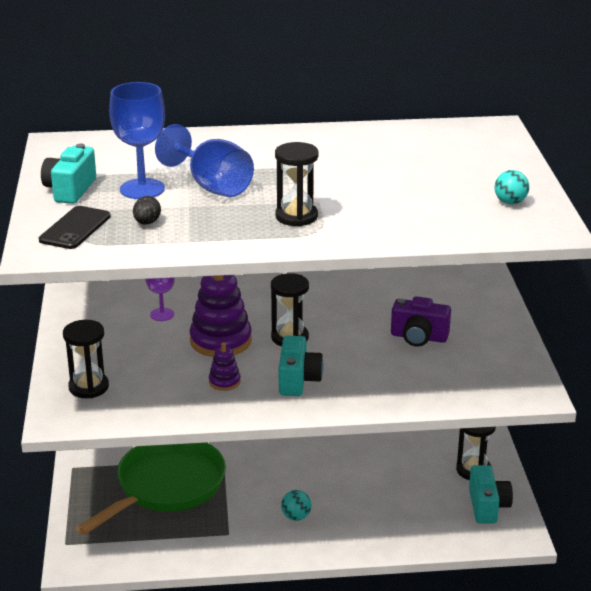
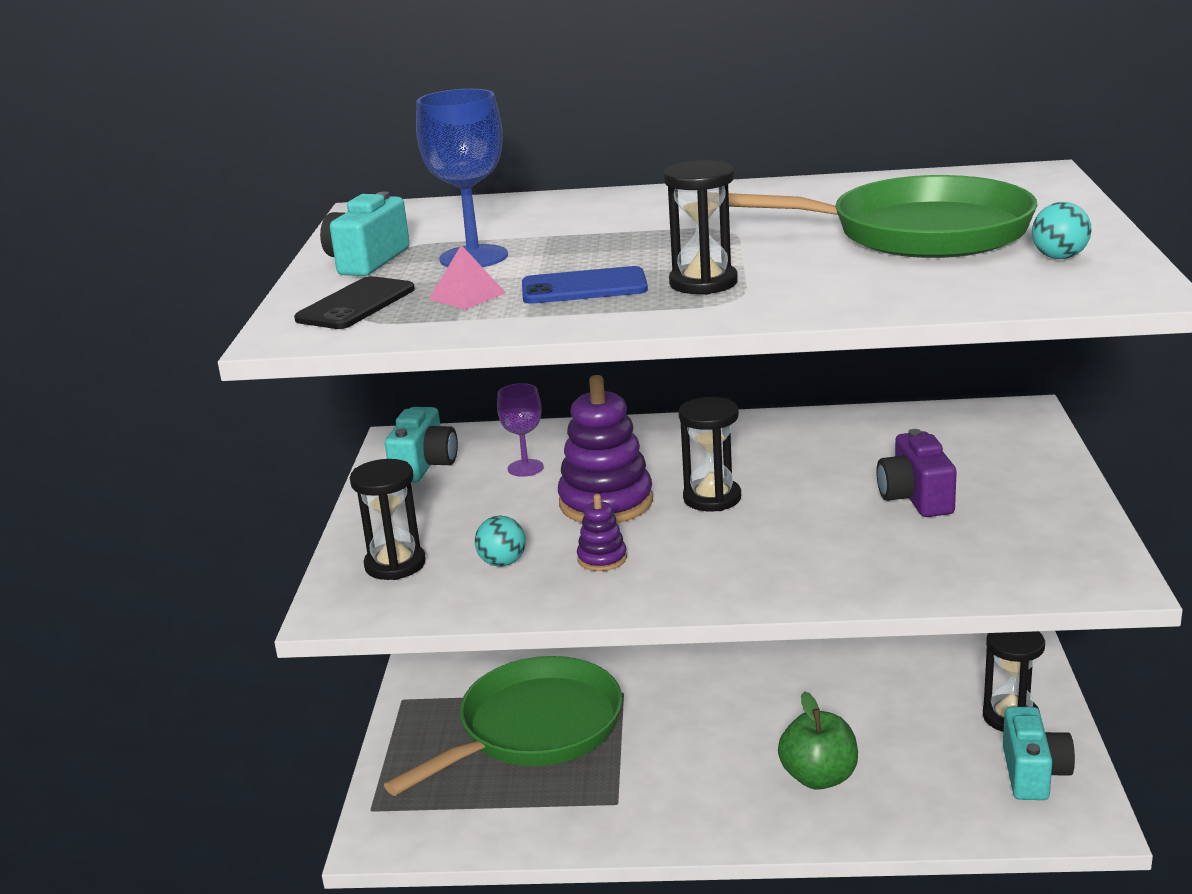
camera: 10 degrees right, 5 degrees down
(147, 223) = (467, 296): black egg -> pink pyramid
(212, 186) = (580, 251): blue goblet -> none
(221, 218) = (584, 287): none -> blue phone
(296, 517) = (725, 780): turquoise ball -> turquoise ball (502, 563)
(298, 380) = (717, 557): turquoise camera -> turquoise camera (424, 465)
(355, 513) = (819, 777): none -> green apple
(419, 337) = (915, 498): purple camera -> purple camera turned 60 degrees clockwise
(425, 178) = (918, 233): none -> green pan

